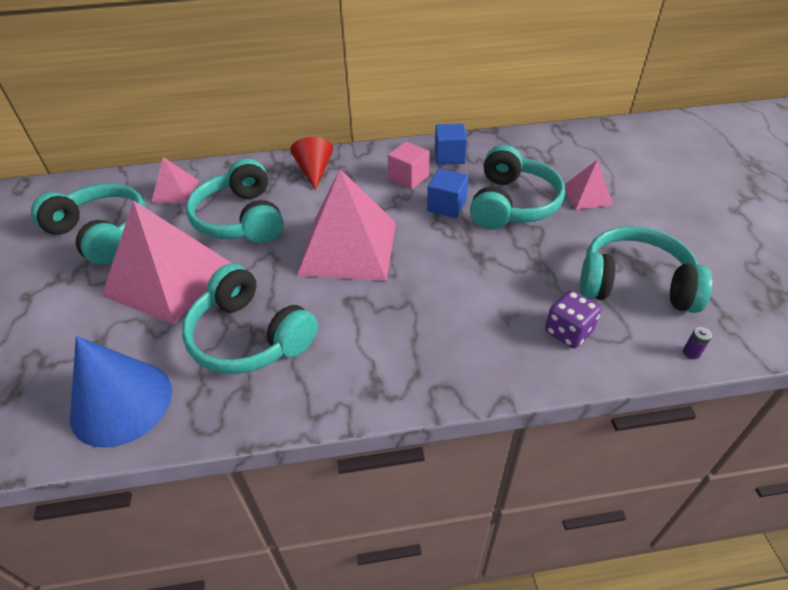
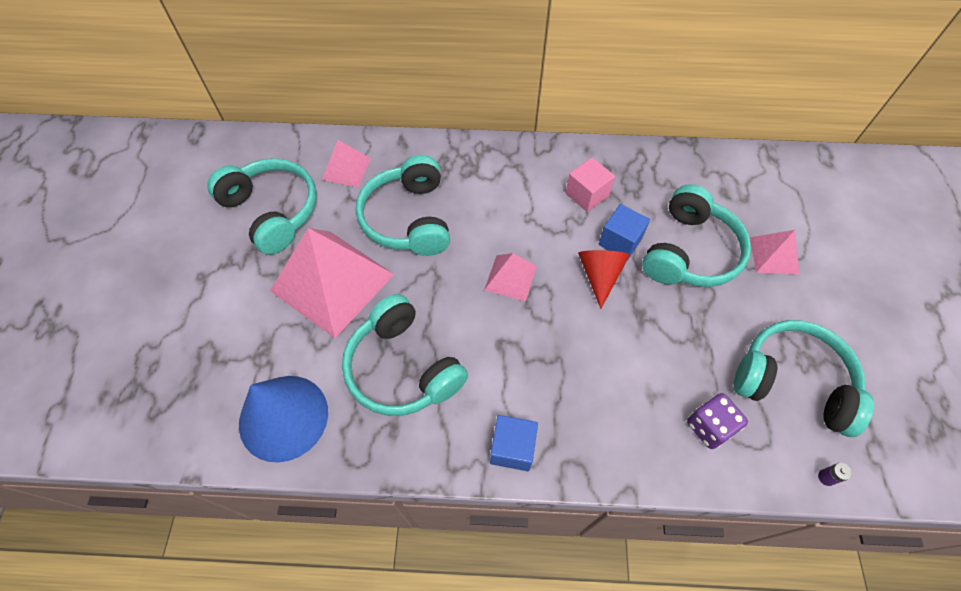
camera: 10 degrees right, 15 degrees up
(314, 171) = (489, 167): red cone -> red cone (599, 275)
(348, 248) = (510, 278): pink pyramid -> pink pyramid, size x0.49
(449, 156) = (636, 172): blue cube -> blue cube (512, 448)

